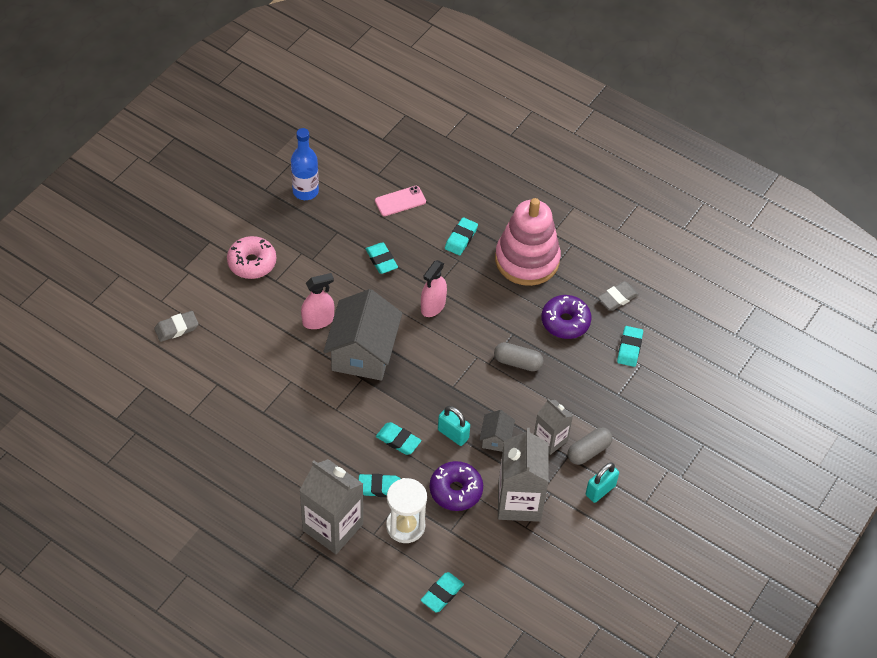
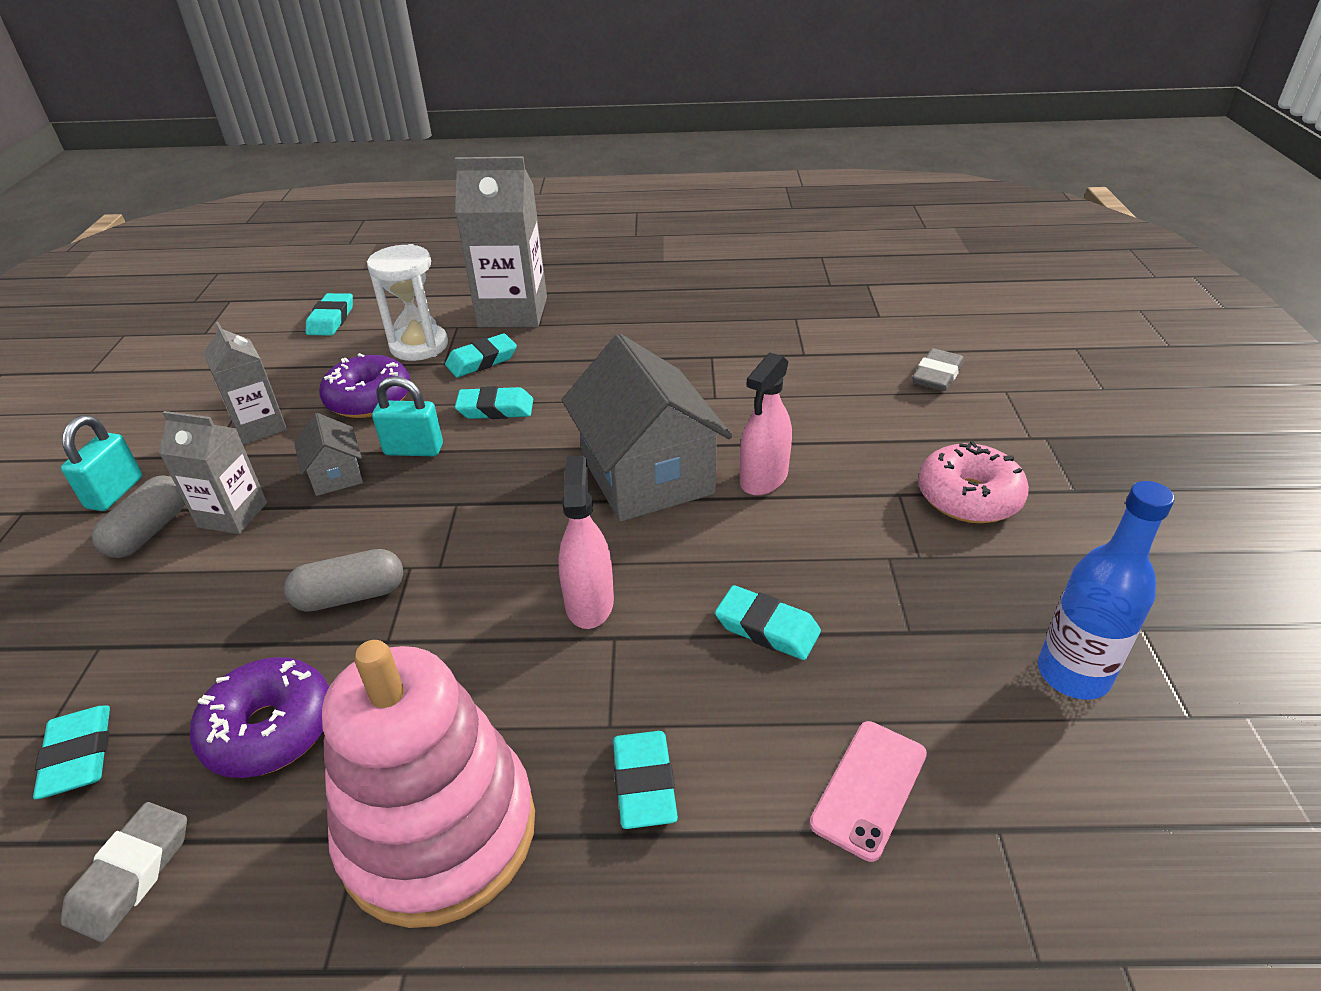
camera: 150 degrees right, 15 degrees down
(519, 501) = (260, 427): grey carton -> grey carton, size x0.60

